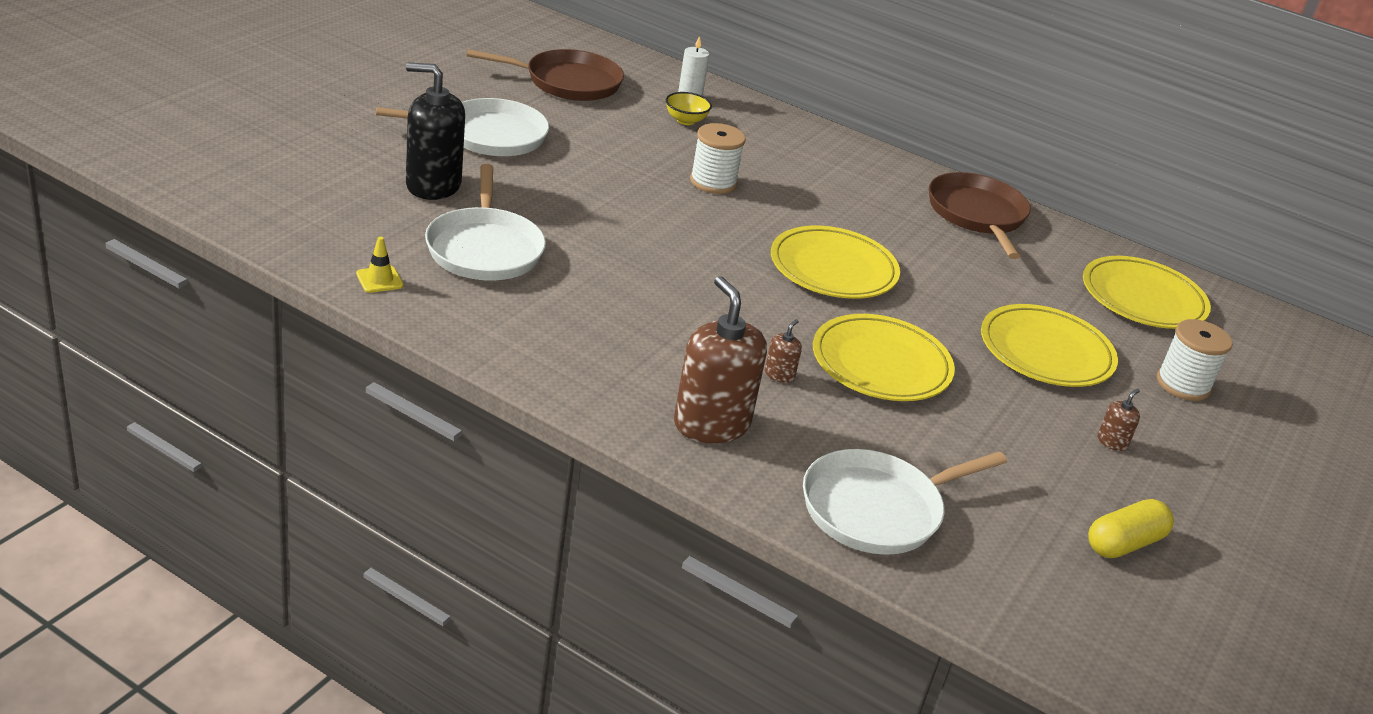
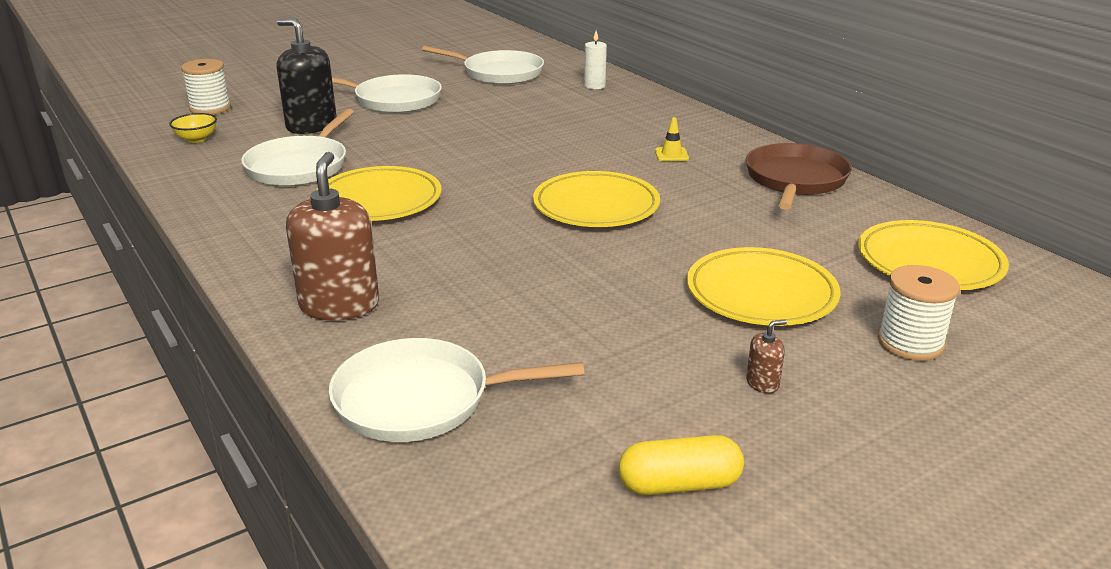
camera: 30 degrees right, 5 degrees down
(379, 280) = (193, 177): yellow traffic cone -> yellow traffic cone (671, 154)
(568, 82) = (499, 73): brown pan -> white pan
(686, 120) = (573, 100): yellow bowl -> yellow bowl (196, 139)
(713, 182) = (550, 139): white spool -> white spool (210, 108)
(779, 375) = (449, 277): brown soap dispenser -> none
(881, 364) = (563, 281): yellow plate -> yellow plate (379, 200)

